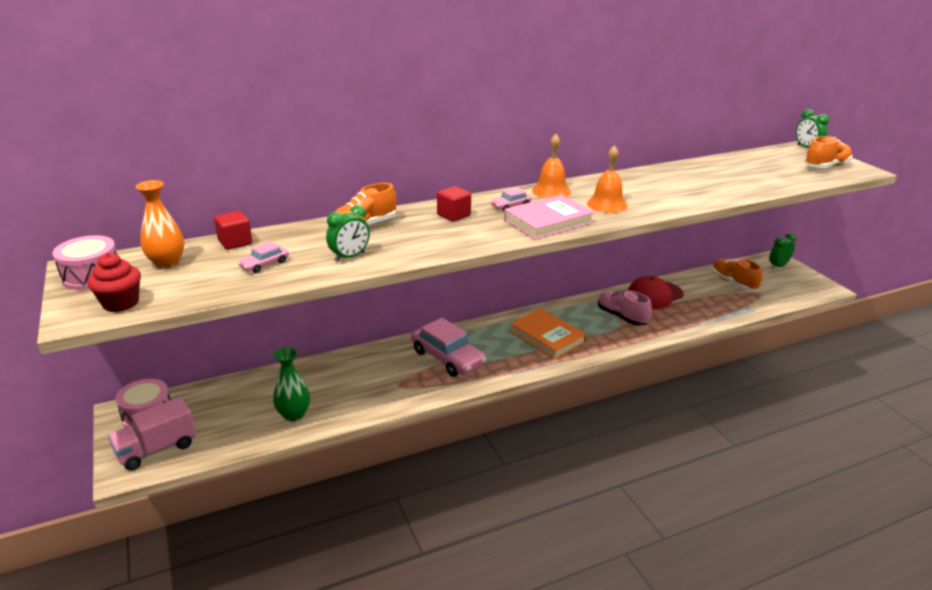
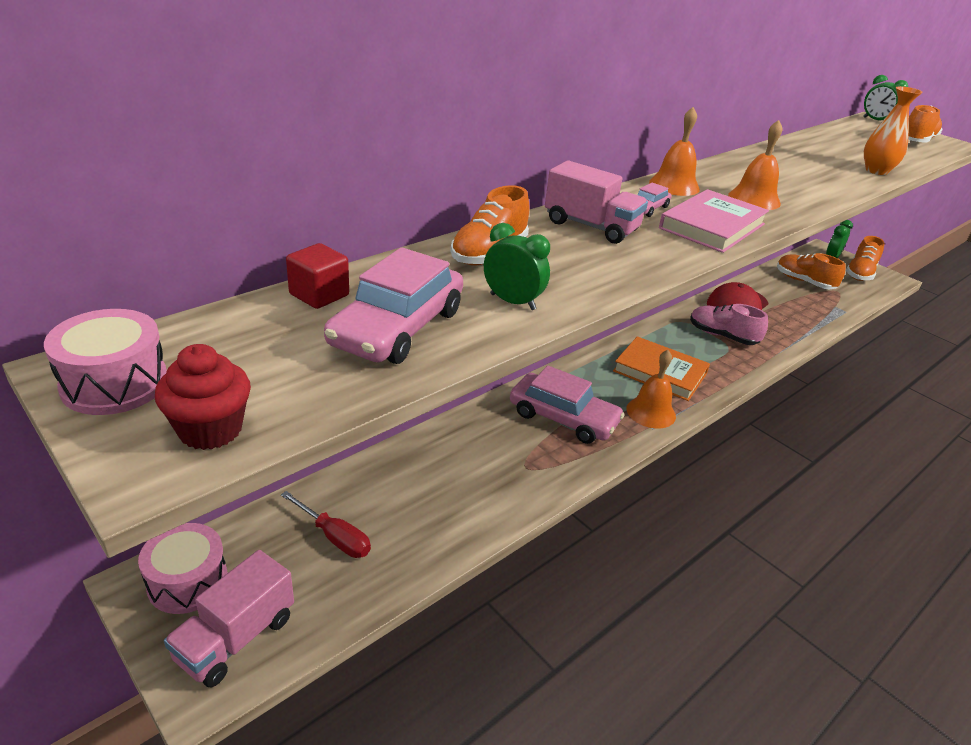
camera: 20 degrees left, 5 degrees up
(167, 263) = (235, 343): orange vase -> orange vase (876, 171)
(245, 406) = (334, 537): none -> red screwdriver
(264, 264) = (397, 328): pink car -> pink car, size x2.12
(294, 415) = (413, 538): green vase -> none
(349, 257) = (512, 302): green clock -> green clock turned 90 degrees counterclockwise
(453, 215) = (591, 226): red cube -> pink truck
(518, 363) = (651, 412): none -> orange bell
(796, 281) = (860, 273): none -> orange shoe

